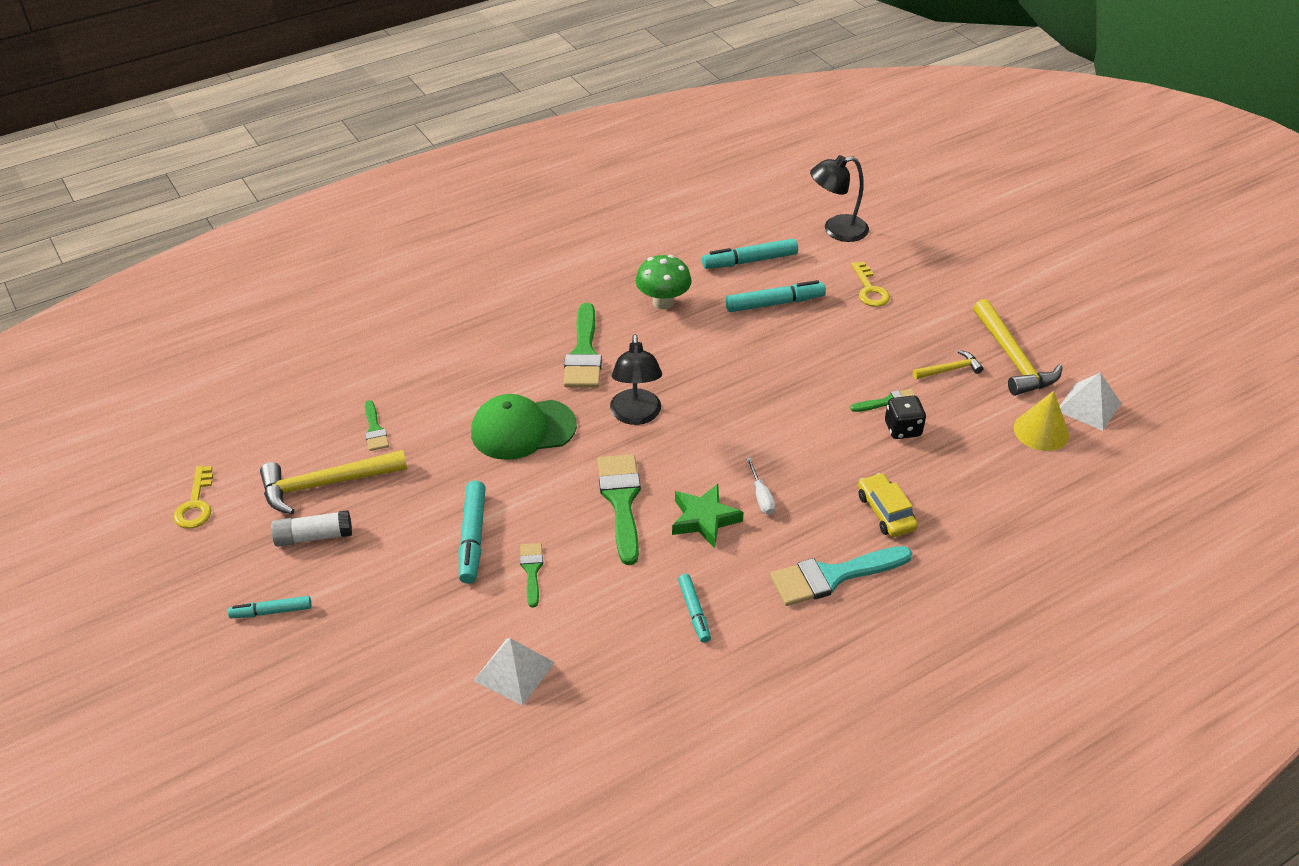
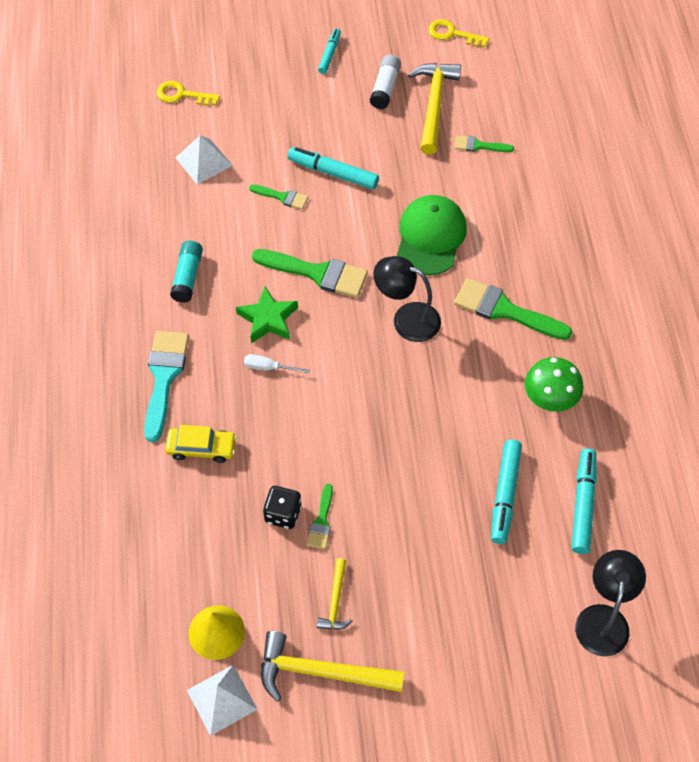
camera: 115 degrees right, 15 degrees up
(694, 612) = (187, 277): turquoise marker -> turquoise glue stick
(870, 290) = (487, 596): yellow key -> yellow key (182, 95)

